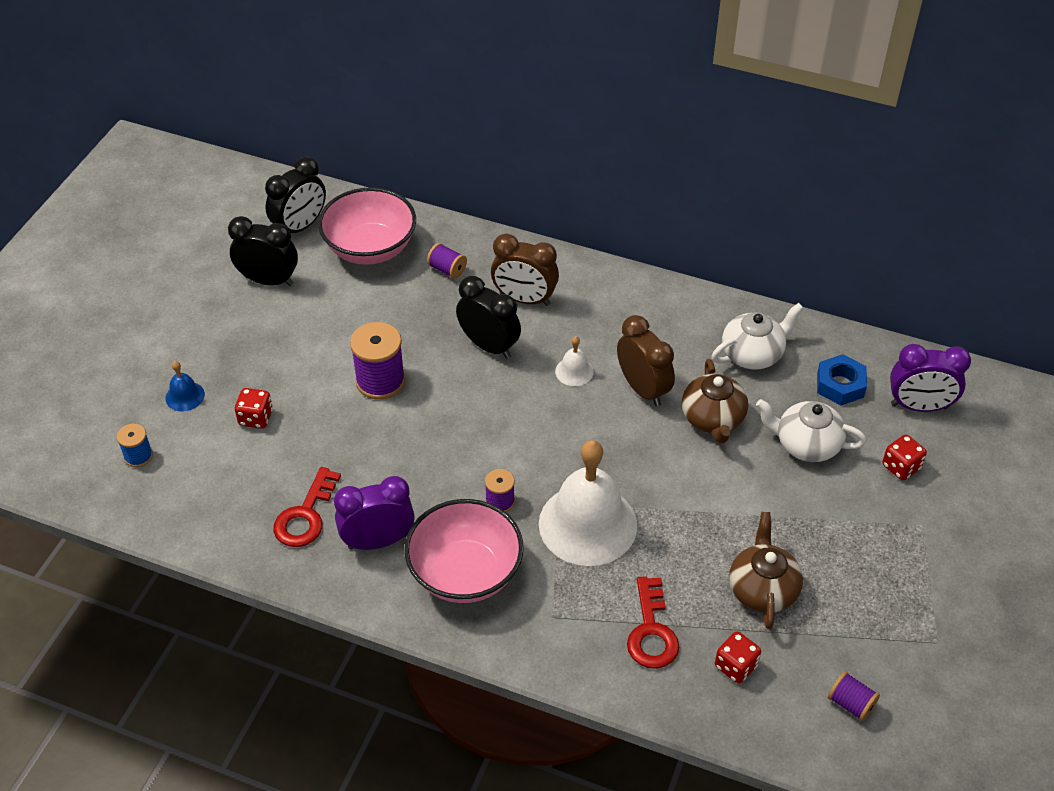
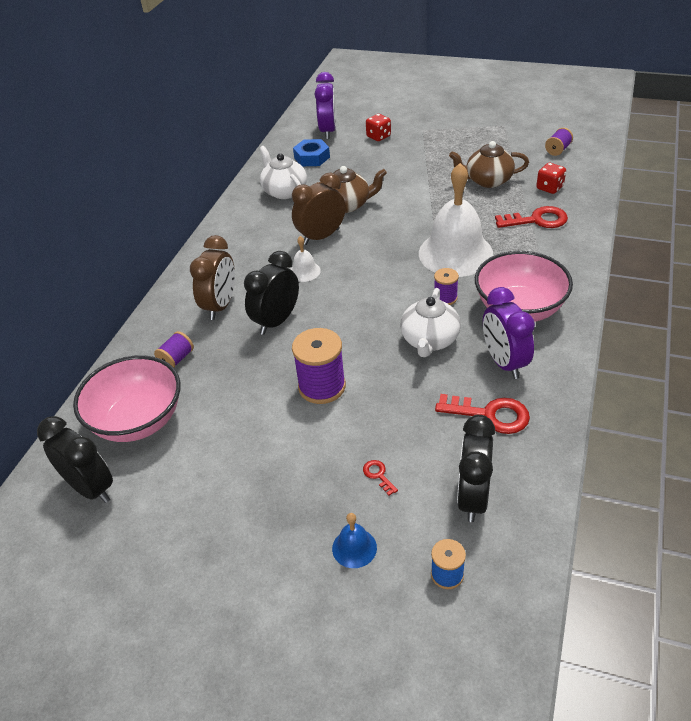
camera: 90 degrees left, 5 degrees down
(256, 418) = (378, 475): red dice -> red key
(269, 280) = (176, 502): black clock -> black clock (472, 497)
(806, 444) = (365, 168): white teapot -> white teapot (429, 340)

